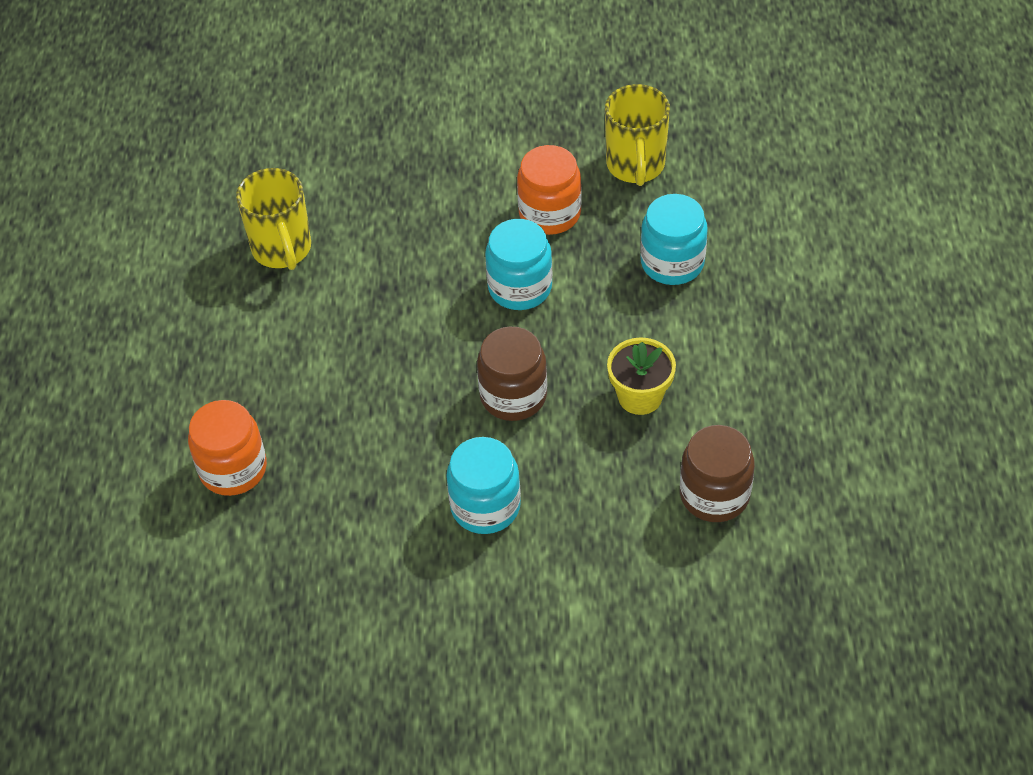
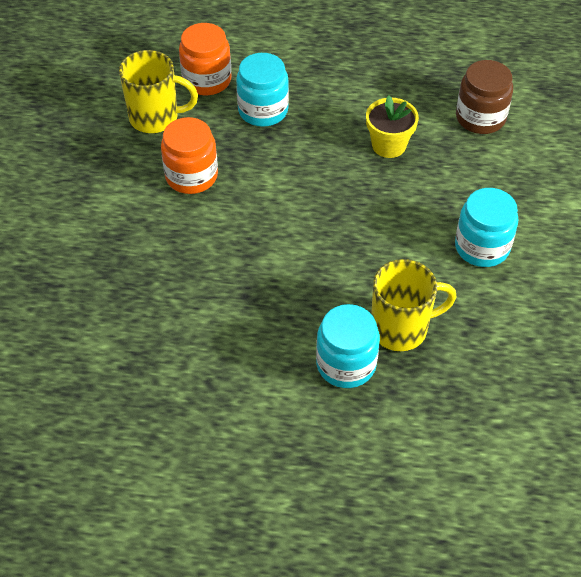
camera: 85 degrees left, 0 degrees up
(233, 469) = (430, 421): orange jar -> orange jar (207, 80)
(282, 249) = (180, 371): yellow mug -> yellow mug (401, 328)
(513, 395) = (377, 219): brown jar -> none
(520, 287) = (267, 203): turquoise jar -> turquoise jar (346, 364)

